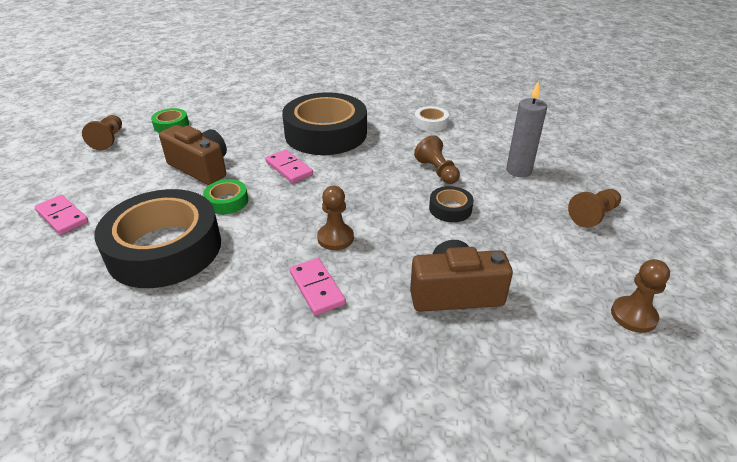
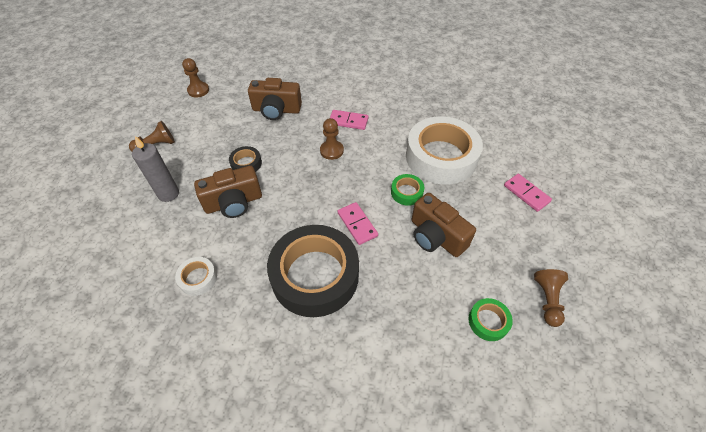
camera: 170 degrees left, 15 degrees up
(165, 248) = (441, 157): black tape -> white tape
(317, 288) = (348, 121): pink domino -> pink domino turned 60 degrees counterclockwise
(437, 171) = (233, 203): brown pawn -> brown camera

